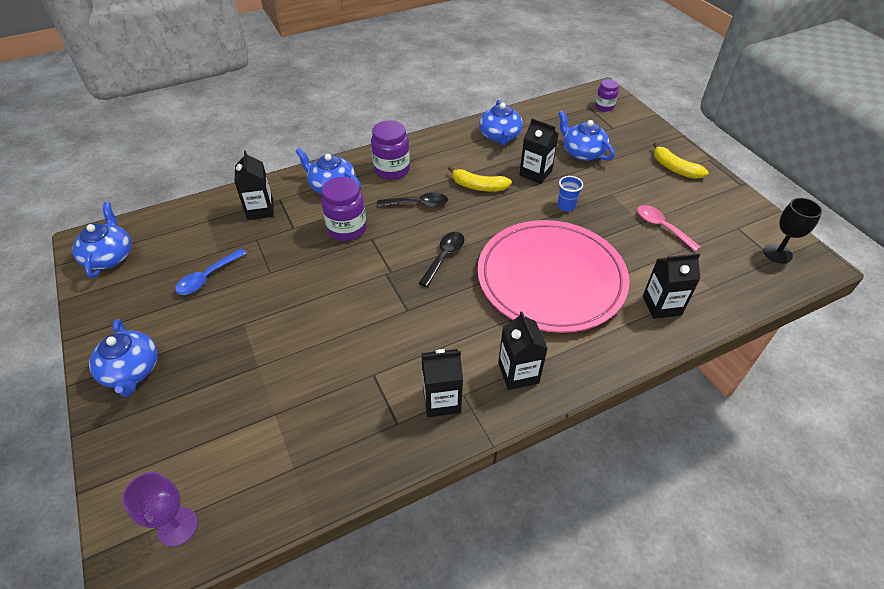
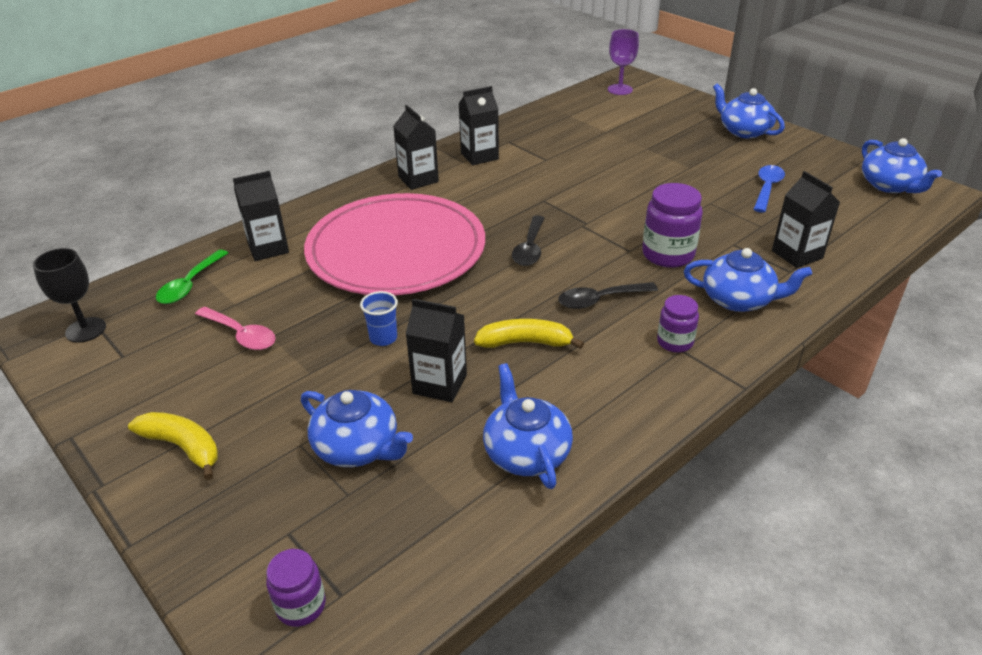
camera: 165 degrees right, 10 degrees down
(392, 170) = (675, 342): purple jar -> purple jar, size x0.61
(716, 279) = (190, 285): none -> green spoon

